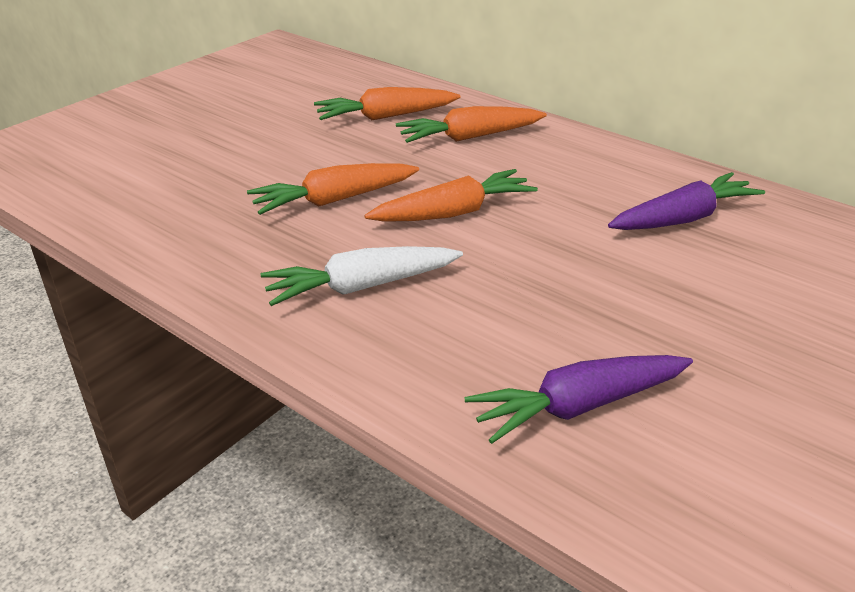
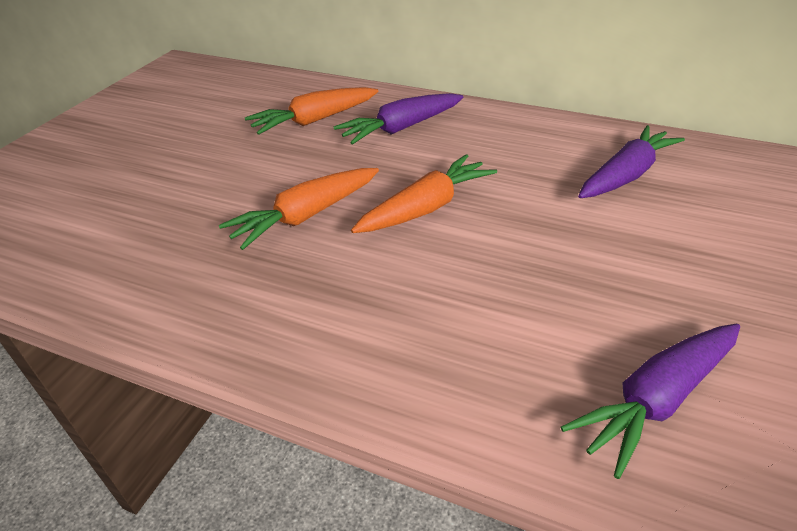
camera: 15 degrees left, 5 degrees up
(361, 287) = (378, 309): white carrot -> none
(469, 137) = (401, 128): orange carrot -> purple carrot

